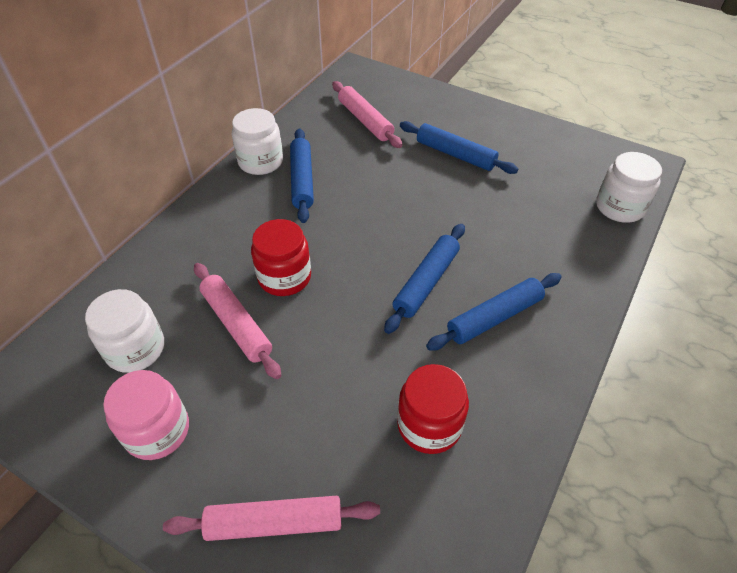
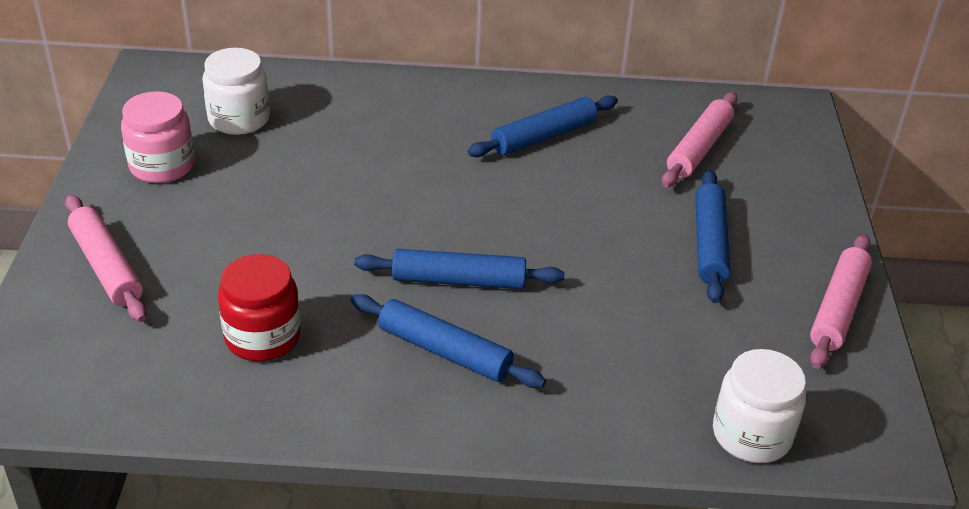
camera: 60 degrees right, 10 degrees down
(236, 324) = (306, 166): pink rolling pin -> pink rolling pin (837, 308)
(260, 162) = (546, 97): white jar -> none
(284, 277) = (388, 175): red jar -> none

